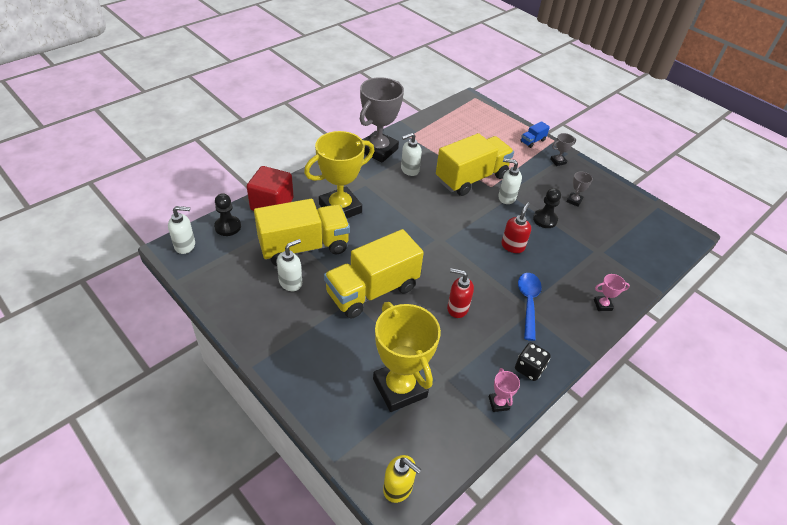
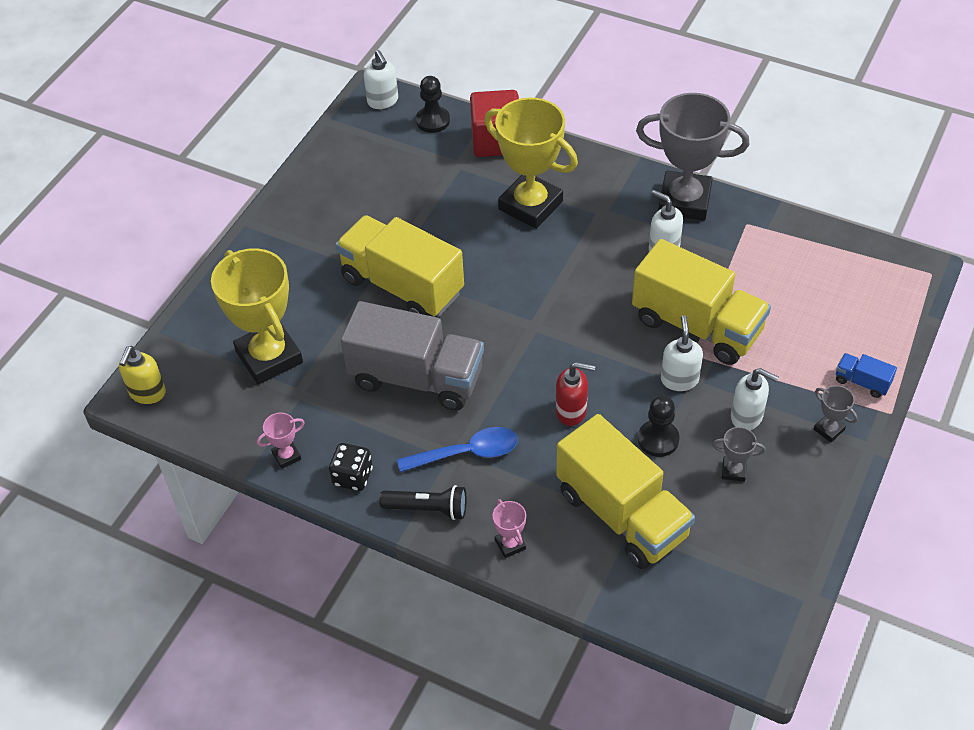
camera: 75 degrees right, 5 degrees up
(291, 282) = (375, 209): white soap dispenser -> white soap dispenser (747, 417)
(304, 247) = (439, 198): yellow truck -> yellow truck (622, 514)
(399, 388) = (269, 357): yellow trophy -> yellow trophy turned 75 degrees counterclockwise
(457, 308) = (416, 378): red soap dispenser -> grey truck
(566, 336) = (428, 509): none -> black flashlight

